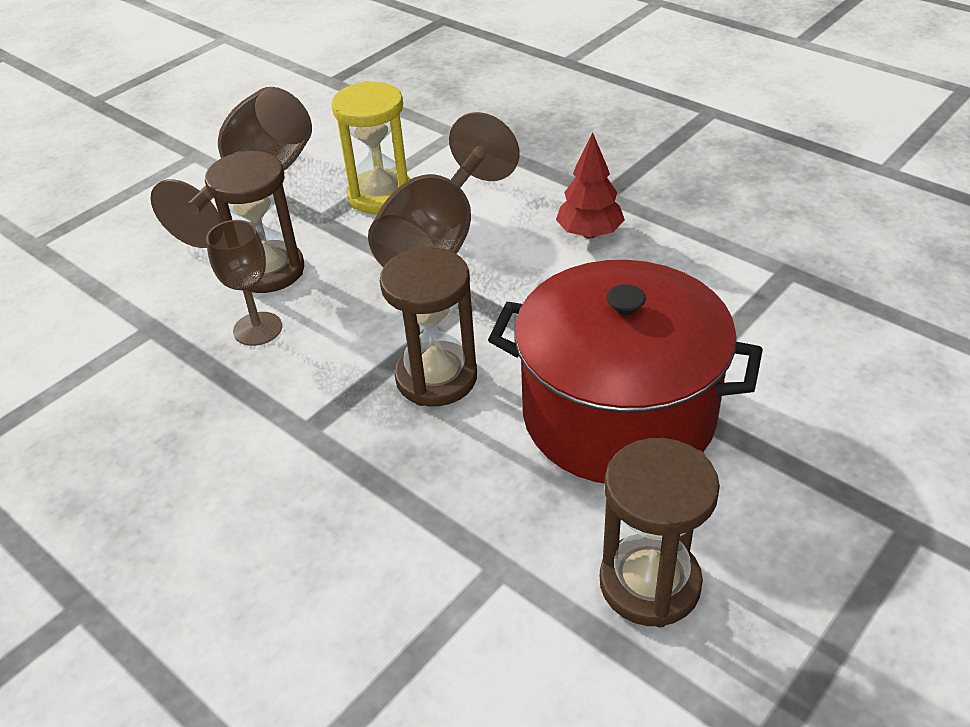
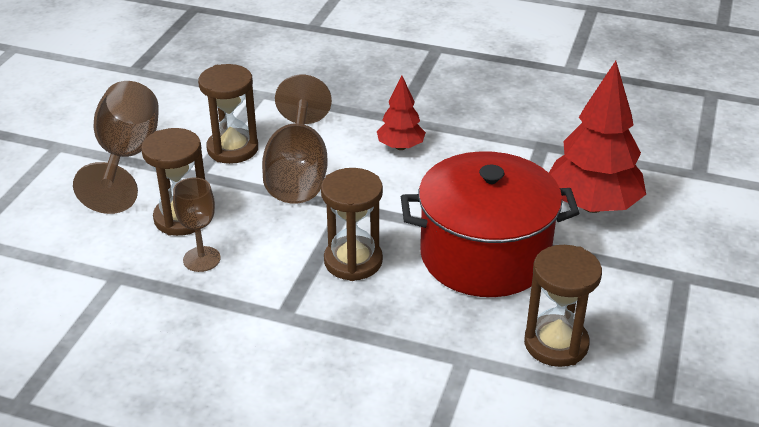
camera: 25 degrees left, 5 degrees down
(381, 196) = (232, 149): yellow hourglass -> brown hourglass
(819, 377) = (592, 205): none -> red tree

